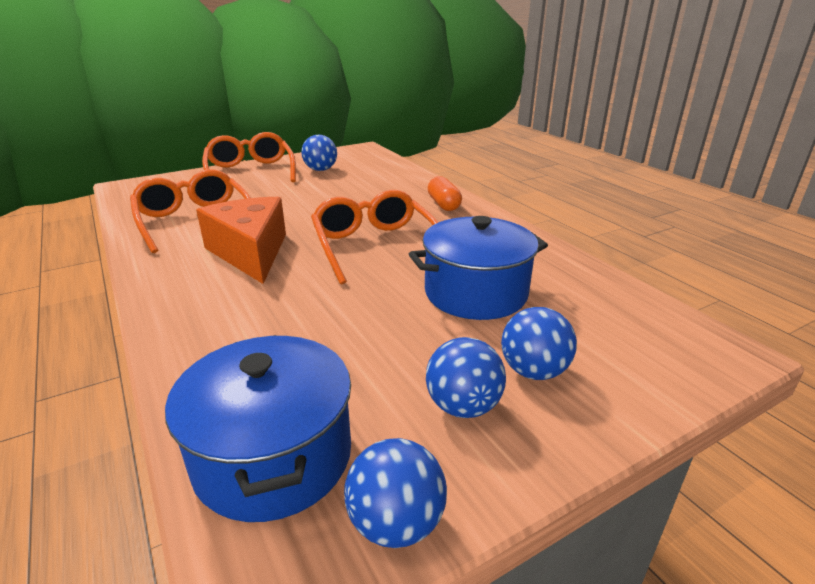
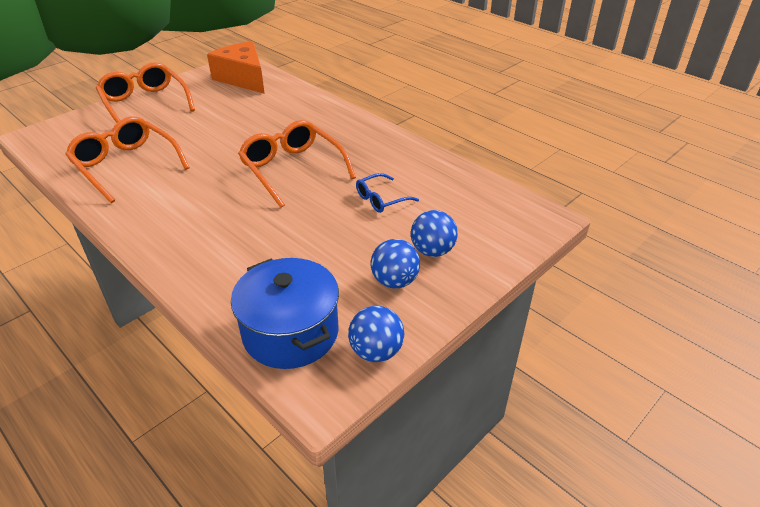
camera: 15 degrees left, 10 degrees up
(251, 252) = (194, 190): orange cheese -> orange cheese (243, 78)
(320, 170) = (211, 93): blue ball -> none
(443, 204) = (333, 120): orange capsule -> none
(475, 293) = (381, 199): blue pot -> blue glasses

